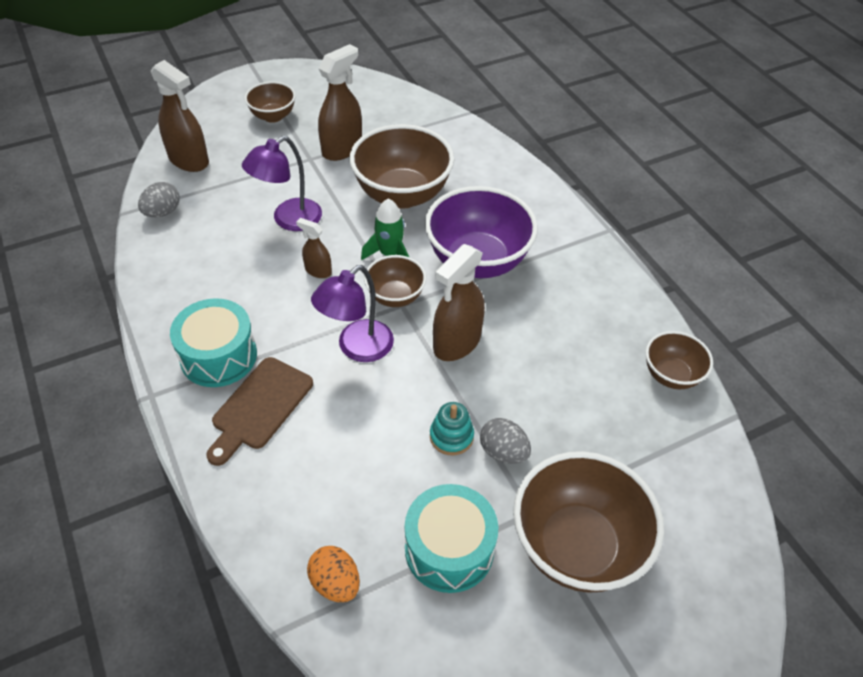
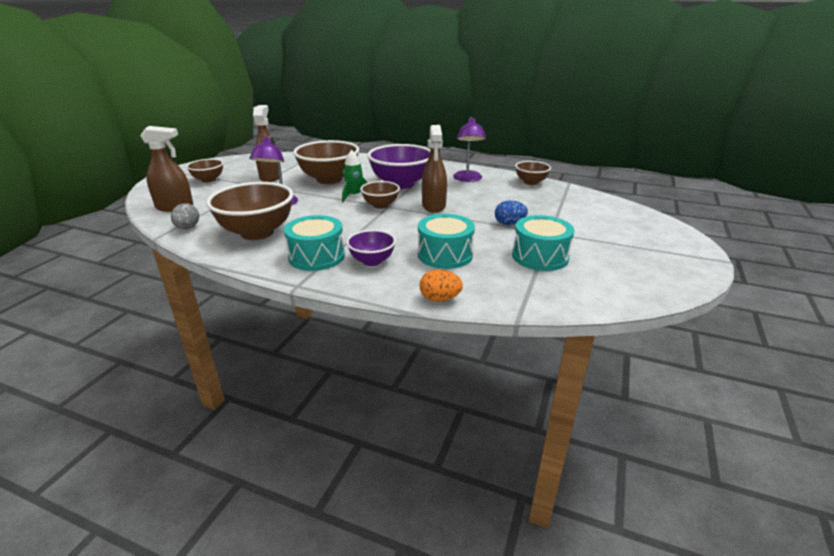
camera: 40 degrees left, 20 degrees down
(260, 407) = (372, 261): brown cutting board -> purple bowl
(318, 271) = (325, 212): brown spray bottle -> none
(335, 583) = (514, 290): orange egg -> orange egg (440, 299)
(346, 455) = (445, 255): none -> turquoise drum
(357, 348) = (390, 225): purple lamp -> purple lamp (468, 179)
(451, 436) = (481, 229): turquoise stacking toy -> none
(503, 452) = (509, 224): grey egg -> blue egg
(576, 546) = (582, 232): brown bowl -> brown bowl (257, 232)

